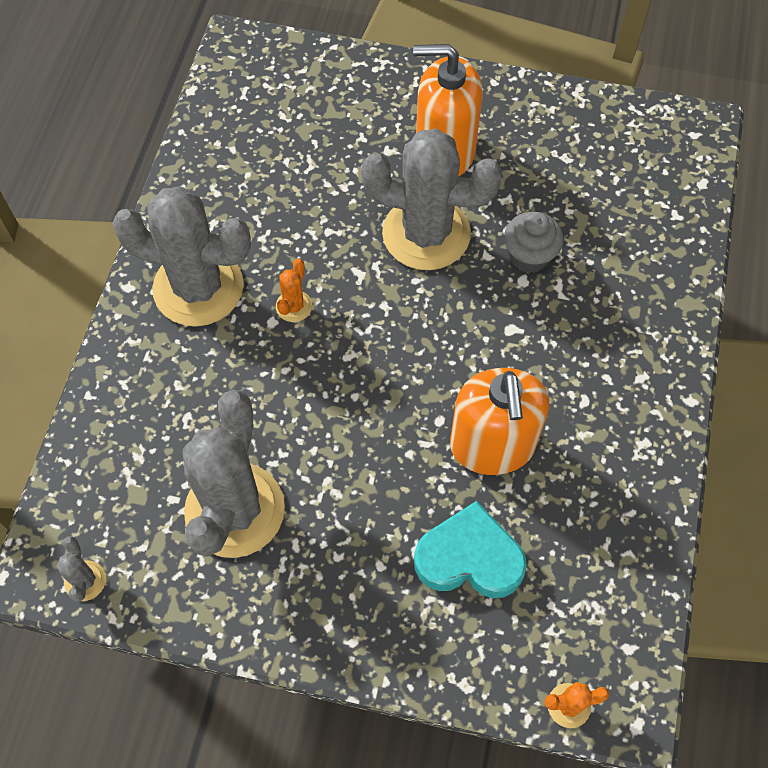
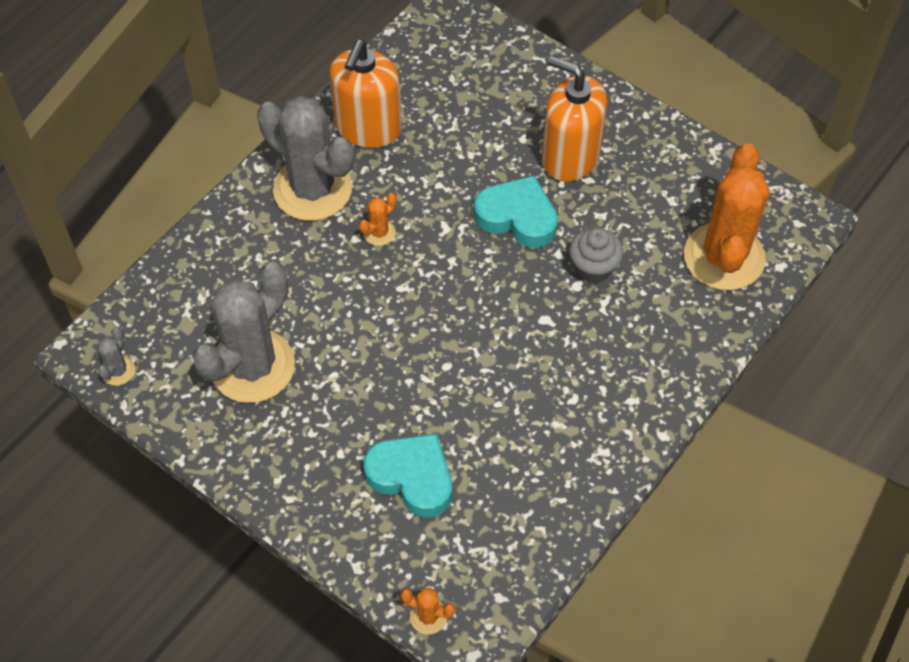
camera: 25 degrees right, 5 degrees down
(426, 233) = (517, 217): grey cactus -> turquoise heart
(492, 445) = (478, 402): orange soap dispenser -> orange soap dispenser (368, 128)
(646, 195) = (724, 257): none -> orange cactus

